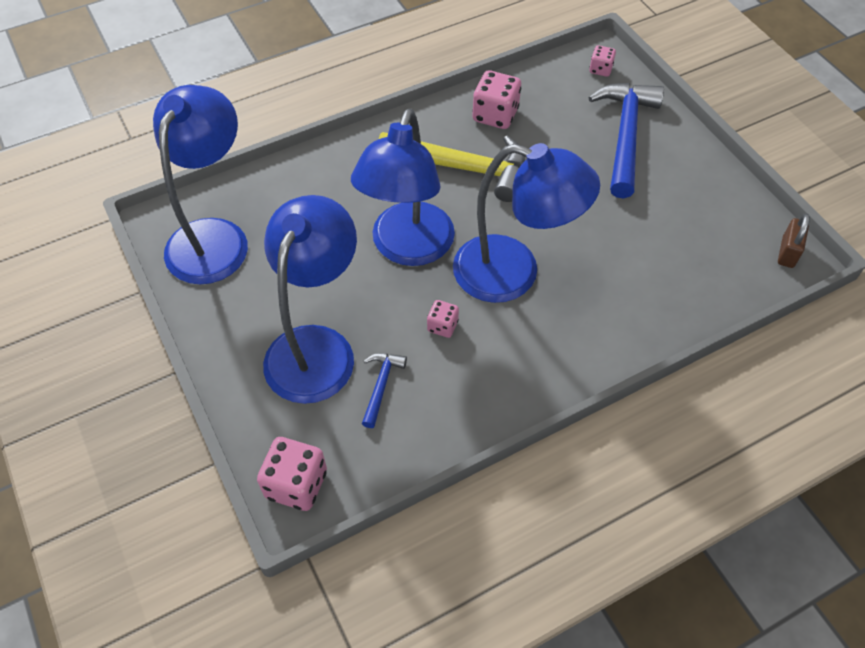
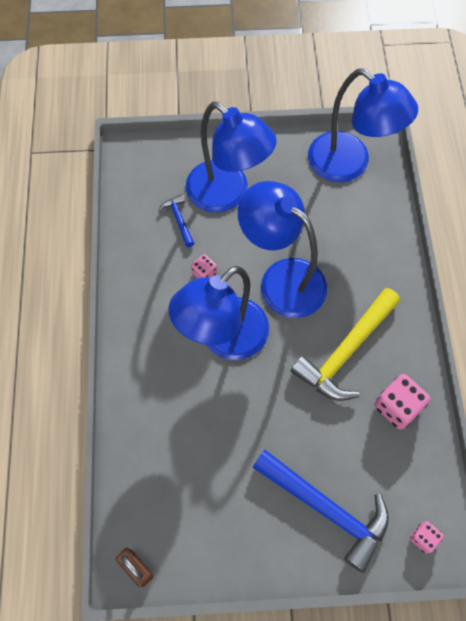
camera: 115 degrees right, 10 degrees up
(296, 484) = (140, 155): pink dice -> none
(381, 386) = (179, 219): blue hammer -> blue hammer turned 150 degrees counterclockwise

